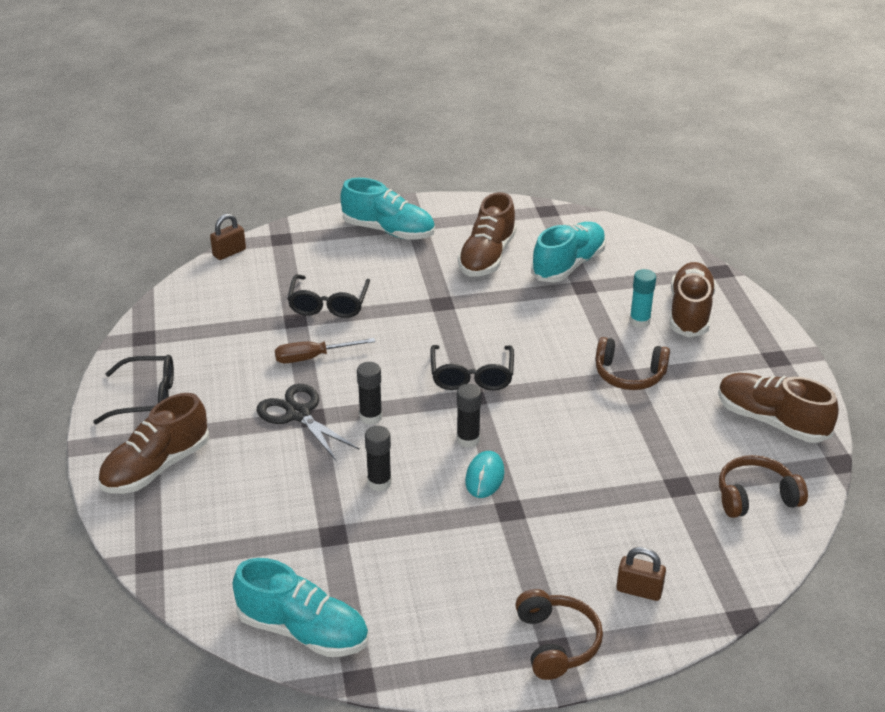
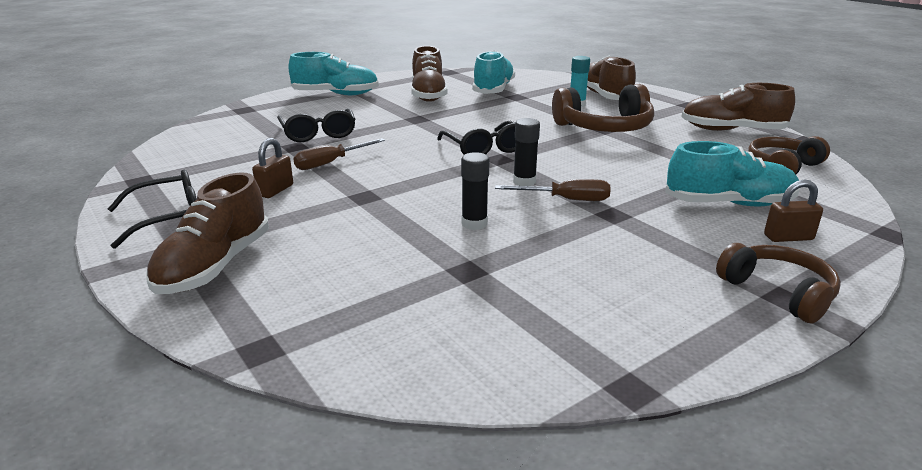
camera: 25 degrees left, 10 degrees down
(229, 253) = (199, 122): brown padlock -> brown padlock (275, 190)
(298, 414) = (348, 198): black scissors -> none
(303, 631) = (516, 361): turquoise shoe -> turquoise shoe (728, 204)
(370, 417) = (421, 186): black glue stick -> none
(484, 477) = (566, 200): turquoise mouse -> brown screwdriver
(629, 375) = (604, 127): brown headphones -> brown headphones, size x1.52

